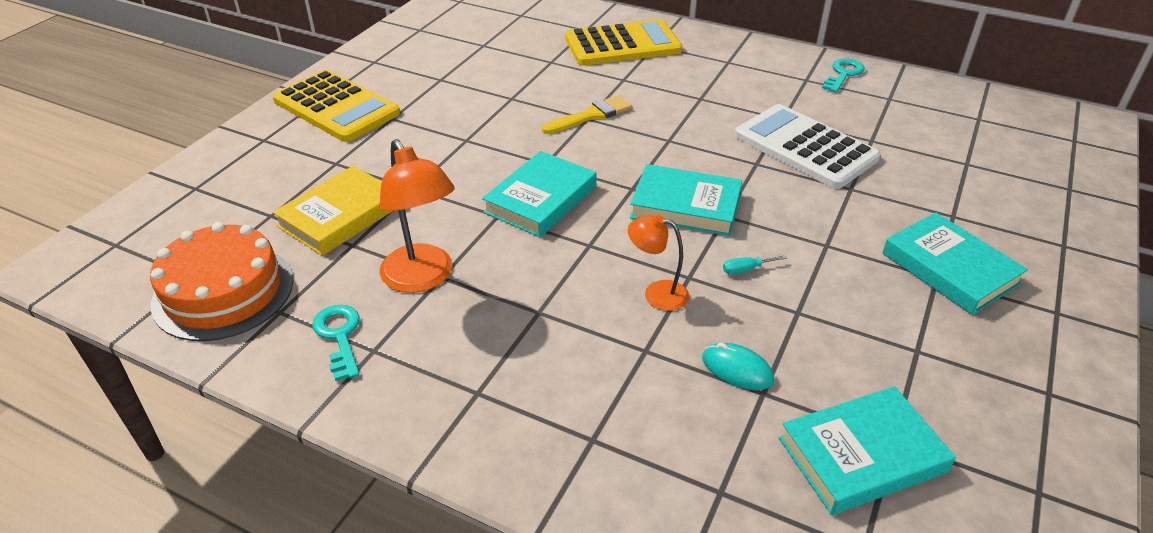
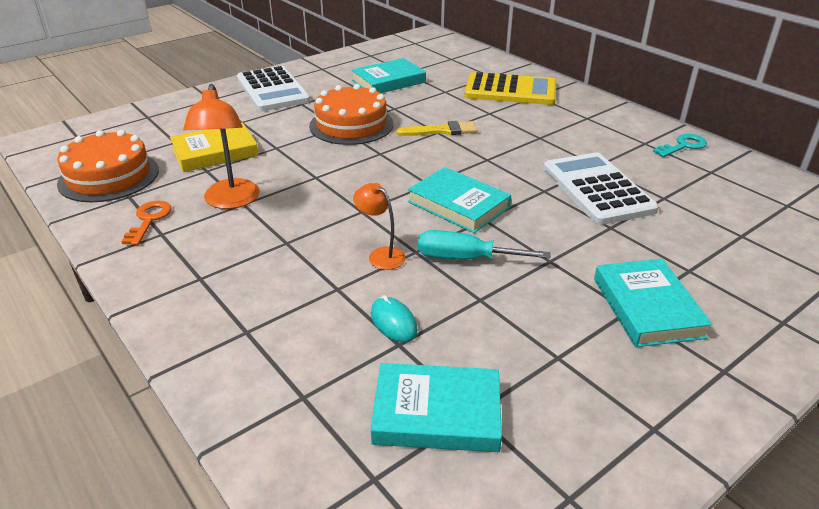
camera: 25 degrees right, 5 degrees down
(336, 107) = (272, 90): yellow calculator -> white calculator
(339, 336) = (149, 220): turquoise key -> orange key
(480, 133) = (351, 125): none -> orange cake
(540, 199) = (354, 174): turquoise book -> turquoise book (388, 81)
(746, 269) = (465, 259): turquoise screwdriver -> turquoise screwdriver, size x2.24

